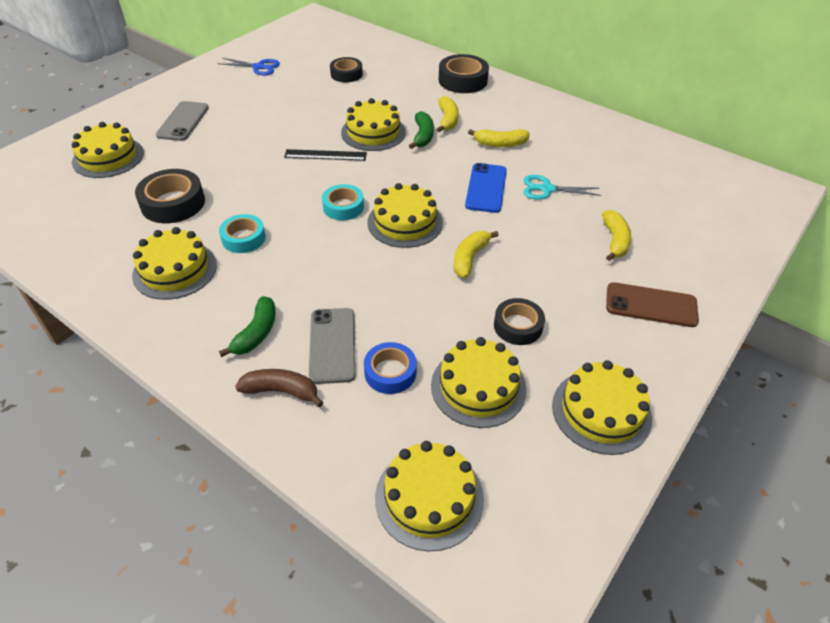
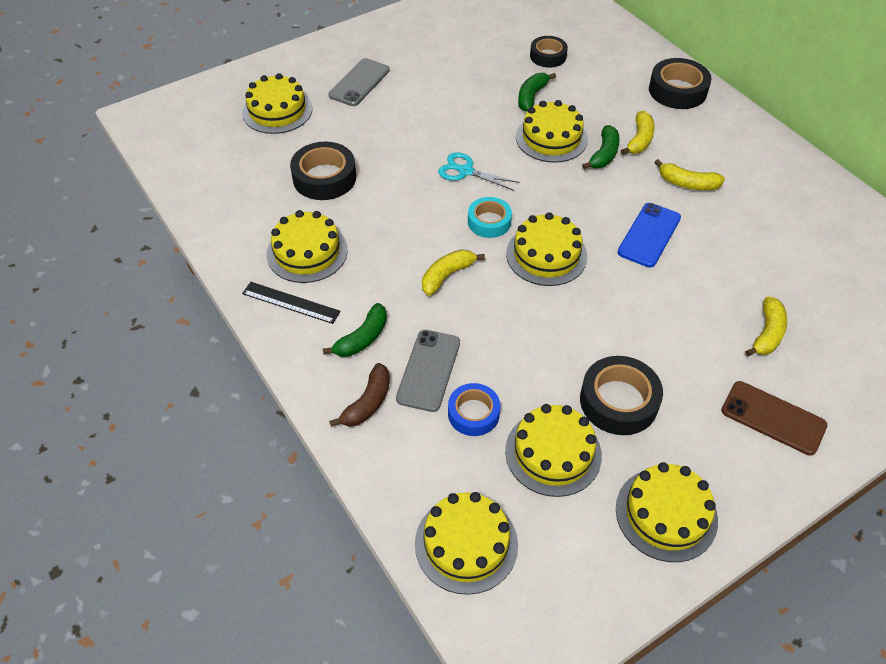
camera: 20 degrees right, 5 degrees up
(243, 238) = (380, 234): turquoise tape -> none
(258, 67) = (456, 28): blue scissors -> none
(281, 391) = (367, 403): brown banana -> brown banana turned 90 degrees clockwise
(325, 155) = (491, 155): black ruler -> black ruler (291, 302)
(344, 105) = (531, 96): none -> green banana
(470, 258) = (599, 313): yellow banana -> yellow banana (447, 275)
(518, 326) = (618, 401): black tape -> black tape, size x1.52
(547, 189) = (717, 252): turquoise scissors -> turquoise scissors (466, 171)

